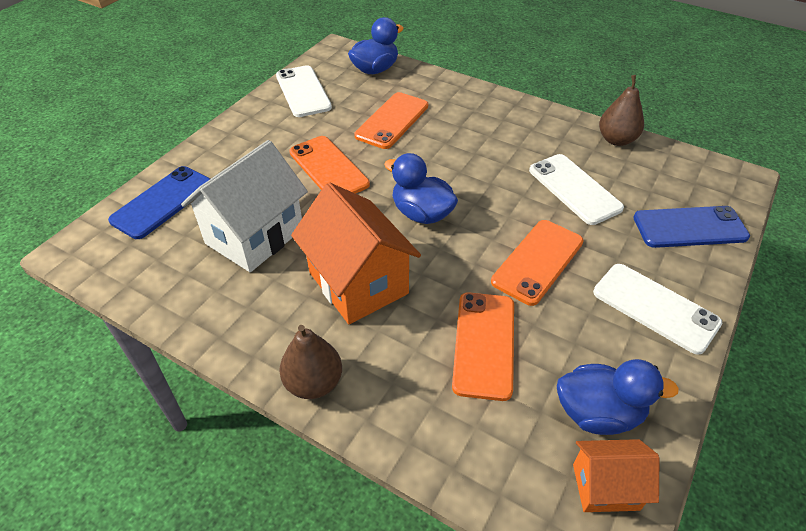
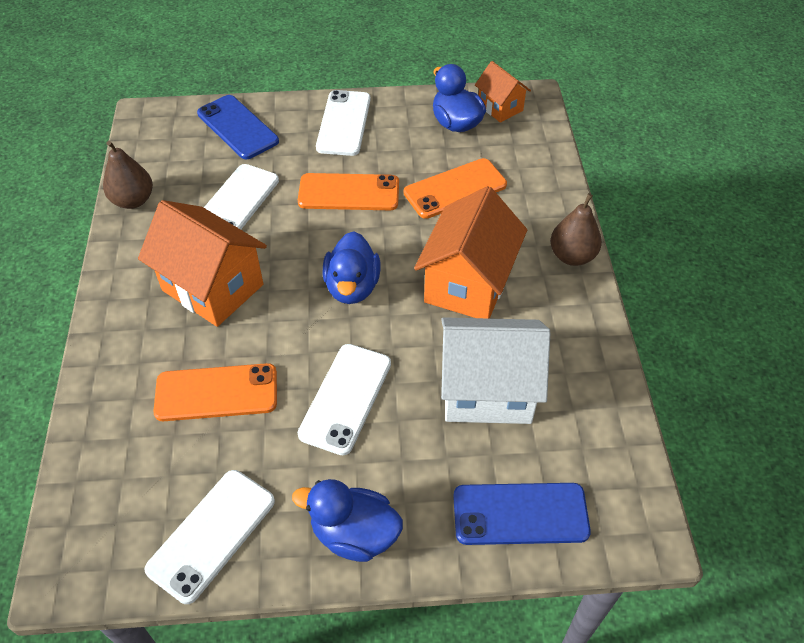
camera: 125 degrees left, 5 degrees up
(328, 168) = (346, 398): orange phone -> white phone
(375, 69) = (102, 483): blue duck -> blue duck (354, 534)
(486, 147) = (213, 287): none -> orange house

